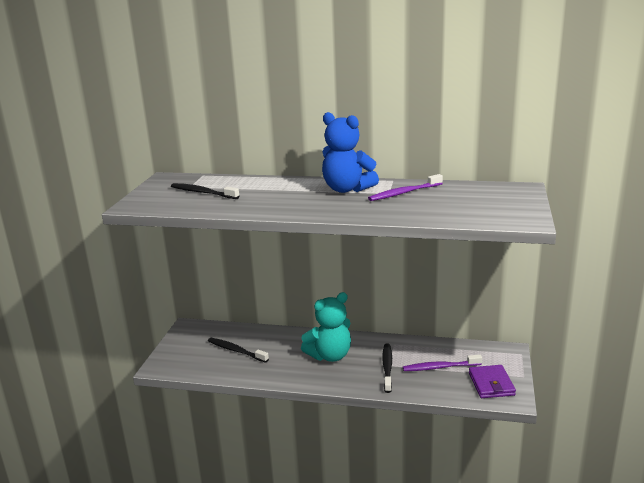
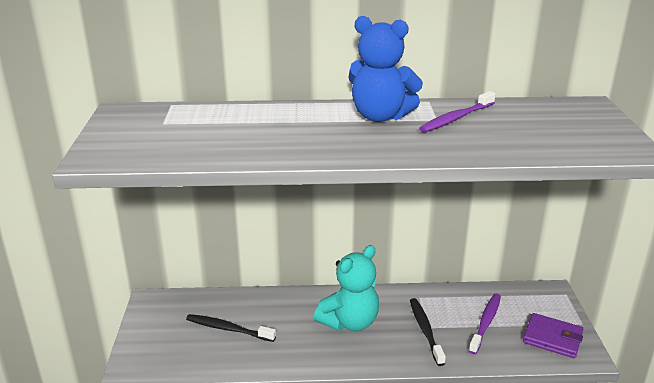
camera: 15 degrees left, 5 degrees up
(203, 193) = (188, 131): black toothbrush -> none
(440, 367) = (485, 323): purple toothbrush -> purple toothbrush turned 135 degrees clockwise
(491, 384) = (552, 338): purple wallet -> purple wallet turned 45 degrees counterclockwise

